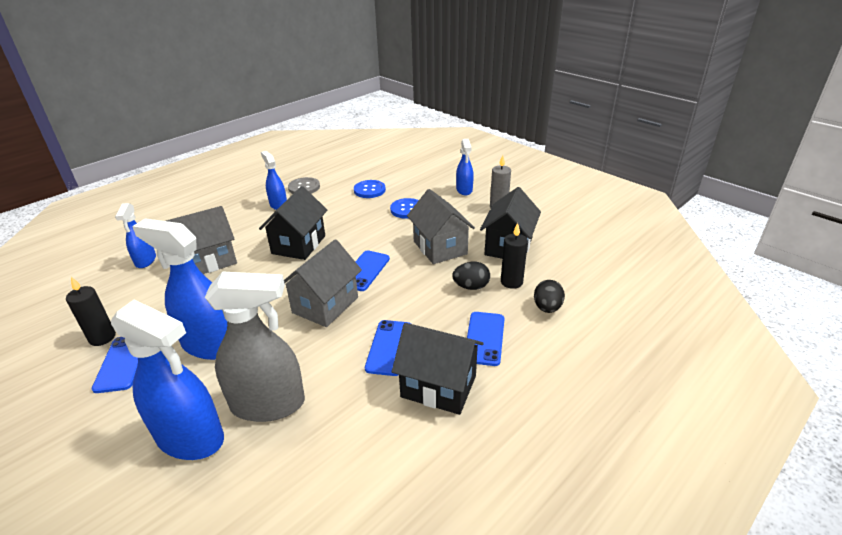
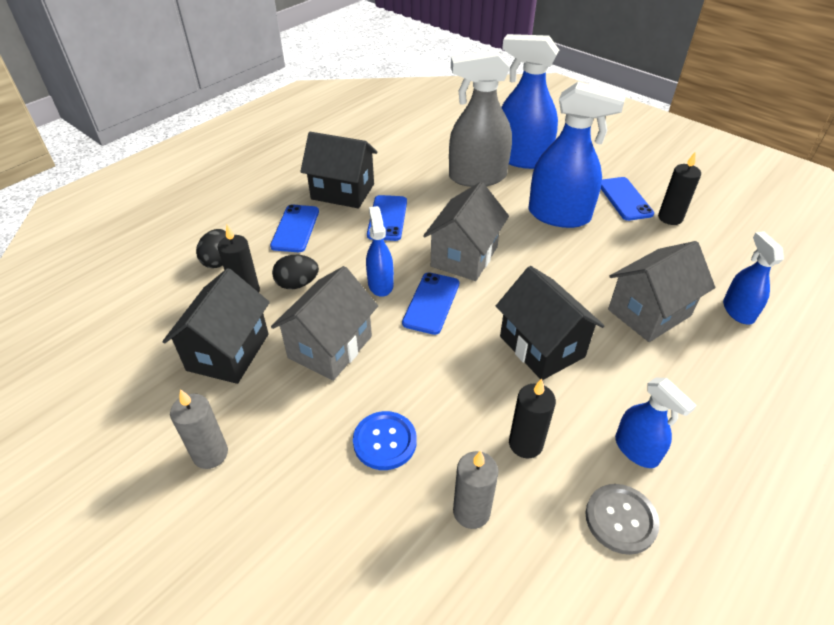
camera: 175 degrees right, 10 degrees up
(298, 245) = (542, 346): black house -> black house turned 45 degrees counterclockwise
(333, 207) = (525, 444): none -> black candle
(369, 190) = (471, 511): blue button -> grey candle
(440, 247) = (330, 347): grey house -> grey house turned 60 degrees clockwise
(464, 190) = (265, 518): blue spray bottle -> blue spray bottle (380, 284)

